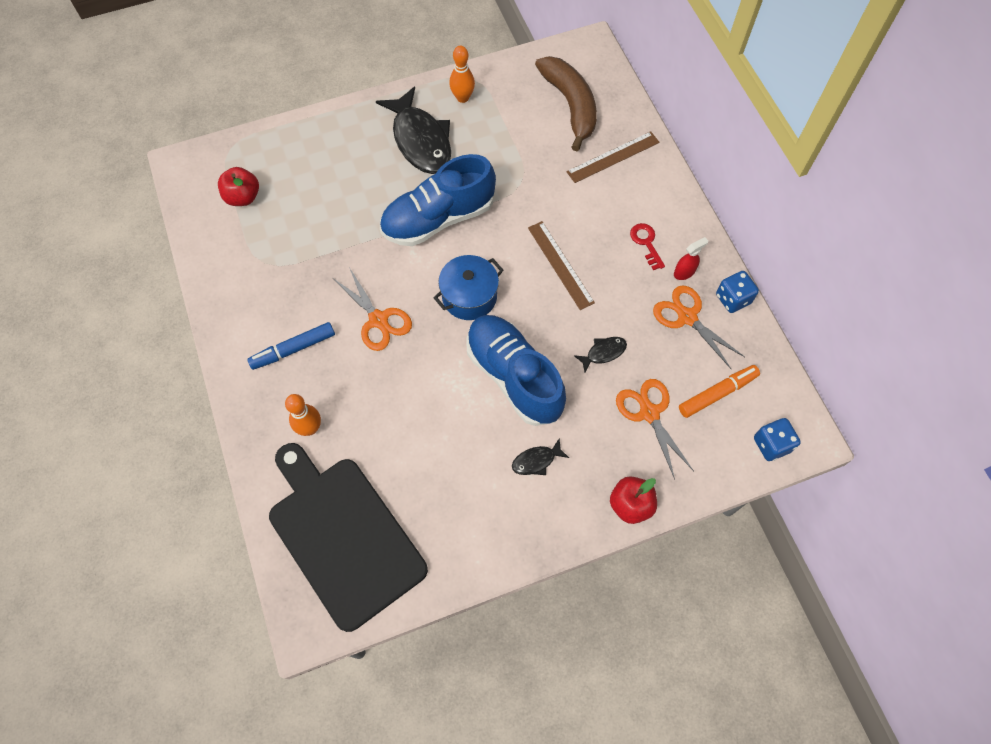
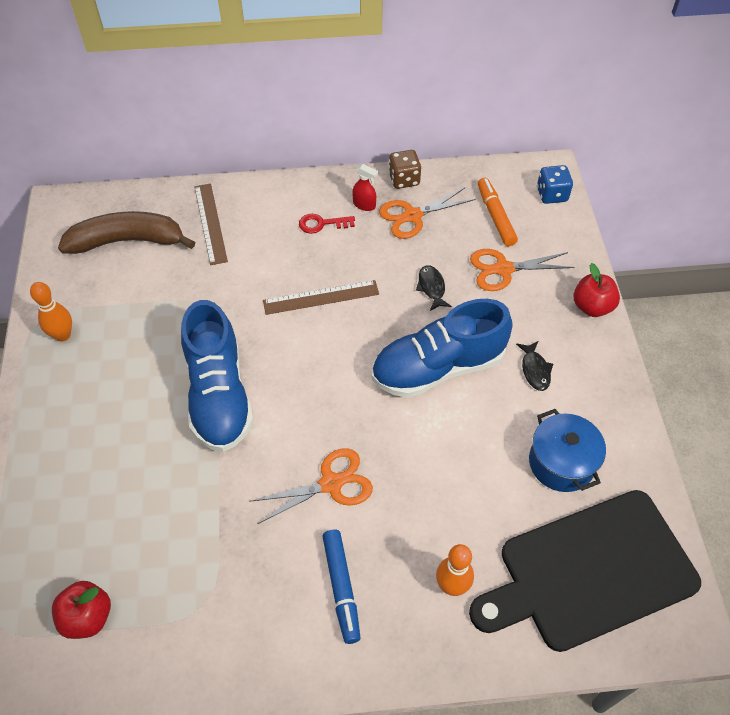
camera: 75 degrees left, 10 degrees down
(420, 140) = (102, 390): black fish -> none
(469, 297) = (331, 386): blue pot -> blue pot (561, 463)
(684, 272) = (364, 205): red spray bottle -> red spray bottle turned 135 degrees clockwise
(732, 299) = (404, 179): blue dice -> brown dice

